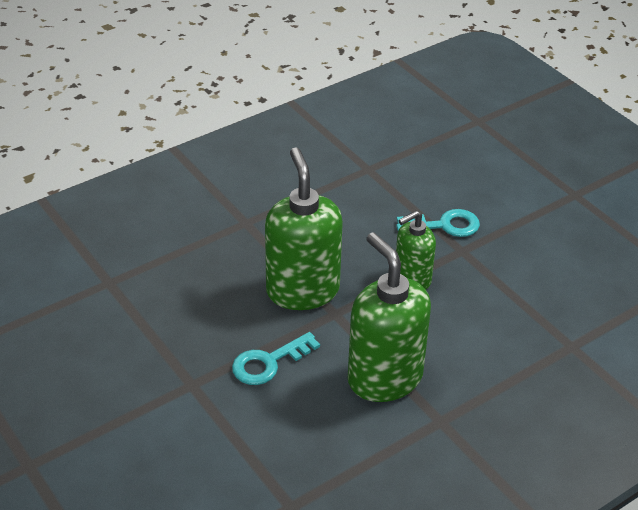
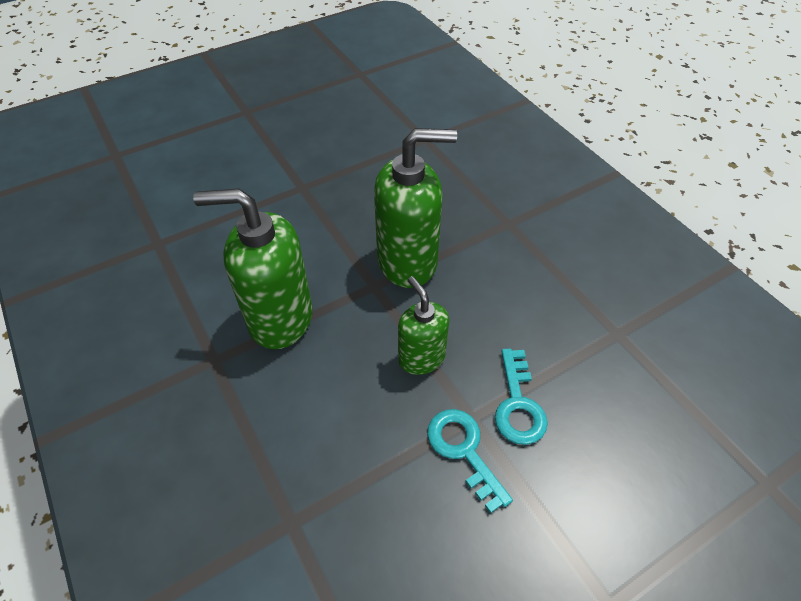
camera: 95 degrees right, 10 degrees up
(268, 363) = (316, 234): turquoise key -> turquoise key (463, 450)
(384, 378) = (280, 318): green soap dispenser -> green soap dispenser turned 150 degrees counterclockwise

